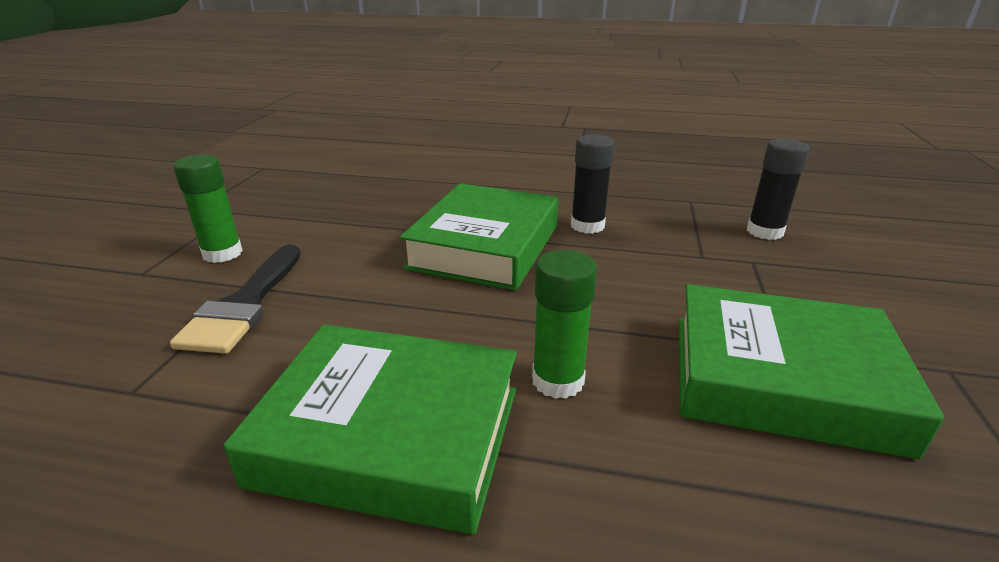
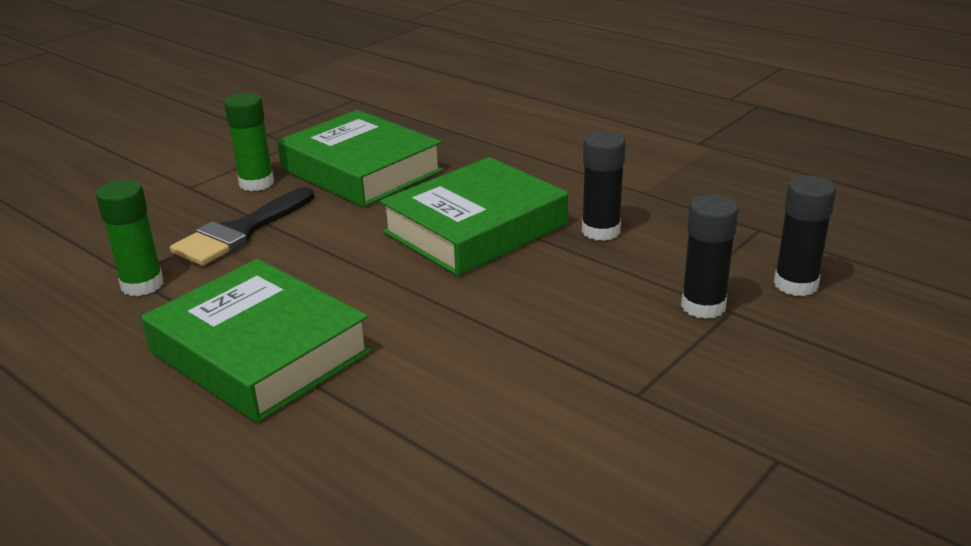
camera: 30 degrees right, 0 degrees up
(558, 380) = (410, 355): green glue stick -> green glue stick (142, 285)
(731, 263) = (703, 306): none -> black glue stick
(781, 379) = (596, 413): green book -> green book (361, 170)

